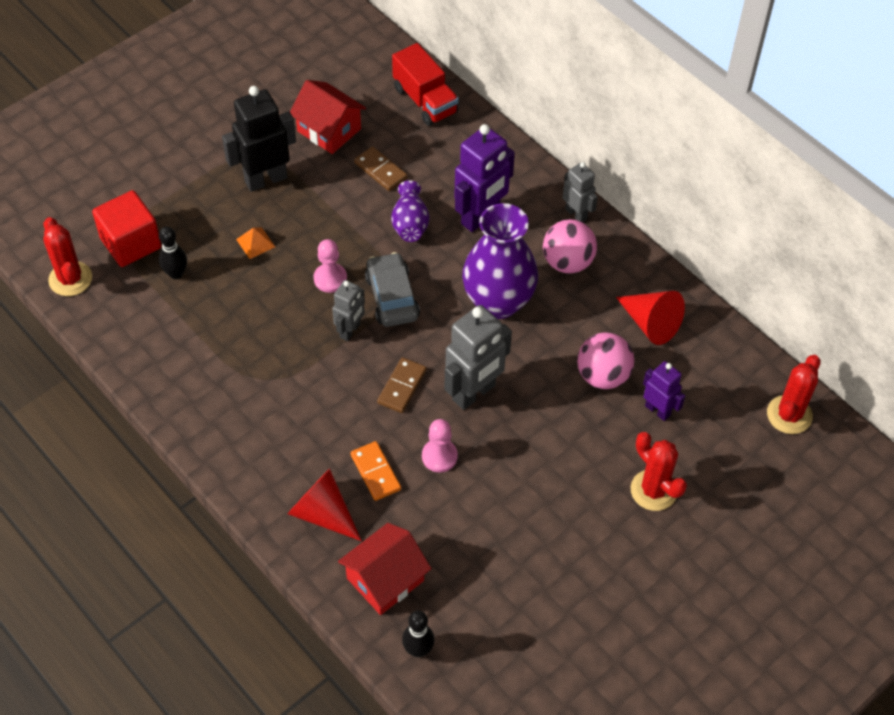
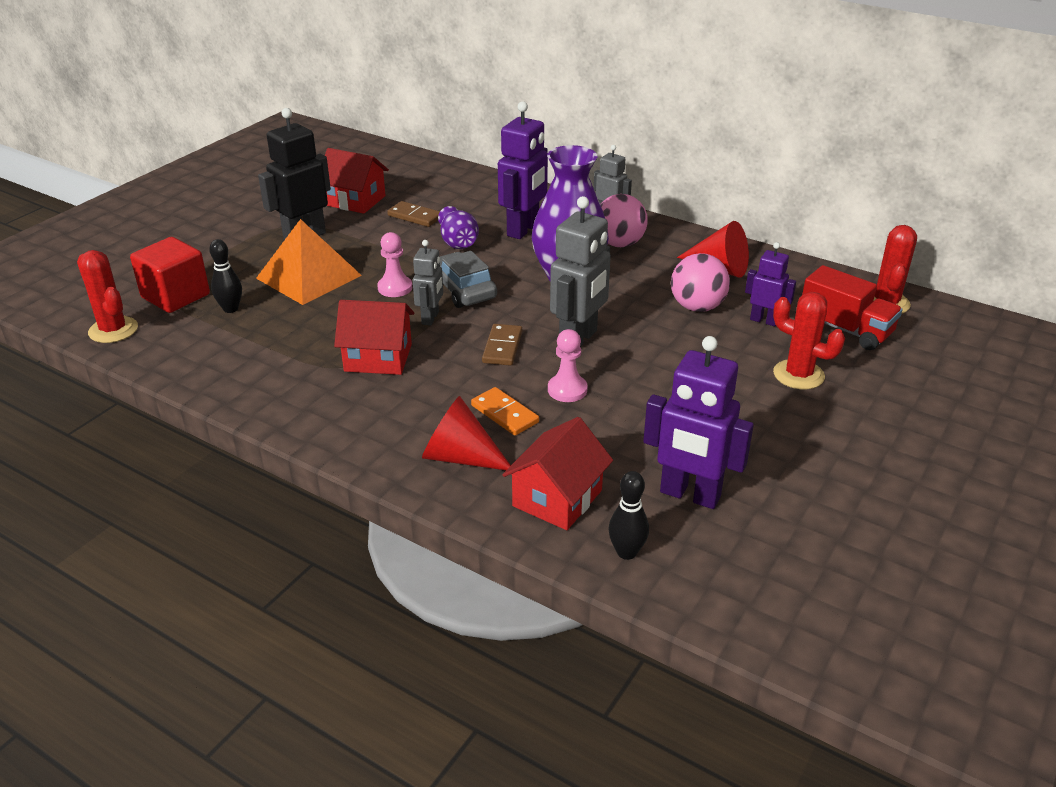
camera: 15 degrees left, 20 degrees down
(255, 243) = (308, 276): orange pyramid -> orange pyramid, size x2.47
(289, 373) = (378, 357): none -> red house
(425, 100) = (437, 173): red truck -> red truck (845, 329)
(493, 605) = (689, 495): none -> purple robot

